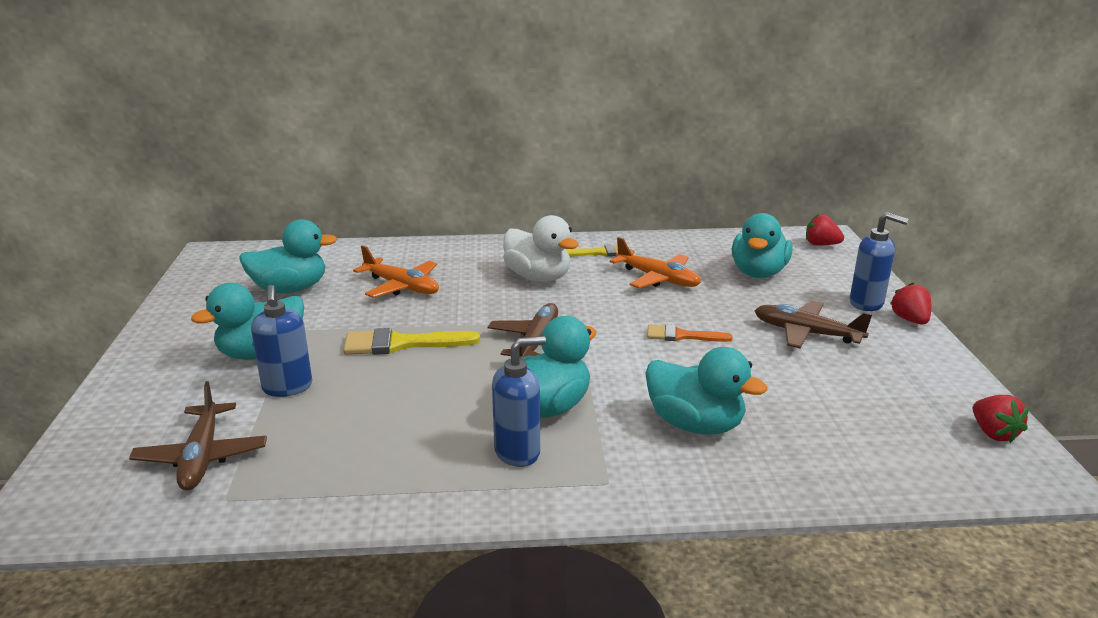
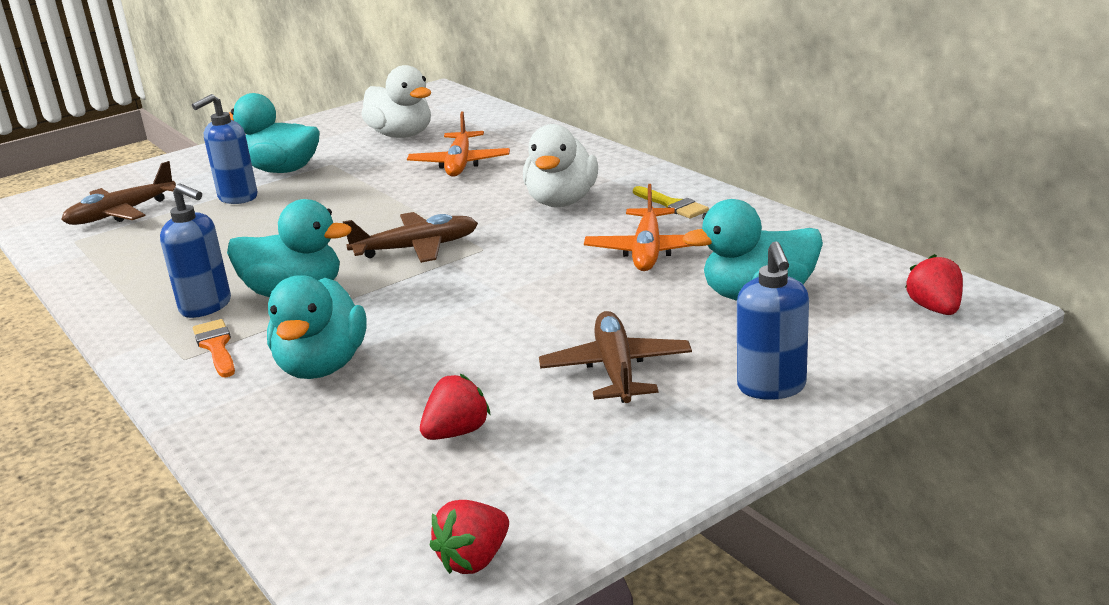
camera: 60 degrees right, 0 degrees up
(290, 289) = (401, 135): turquoise duck -> white duck
(401, 344) = (350, 203): yellow brush -> none
(682, 336) = (515, 305): orange brush -> orange brush (216, 346)
(910, 320) = (762, 430): red strawberry -> red strawberry (457, 432)

